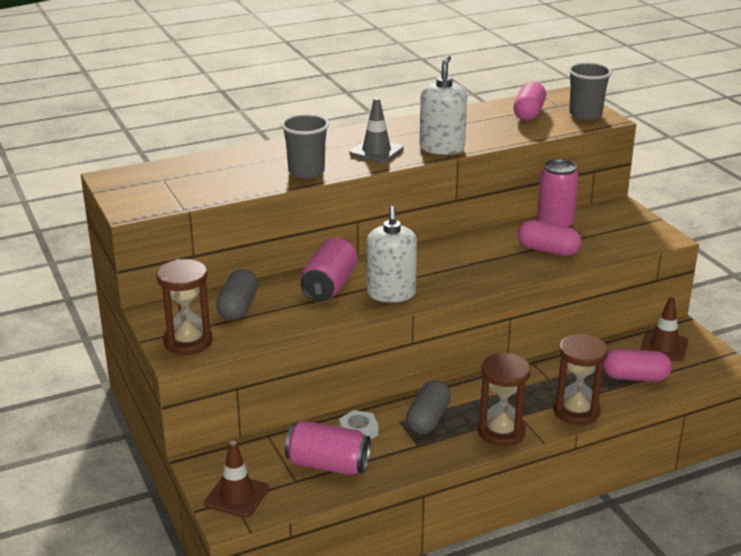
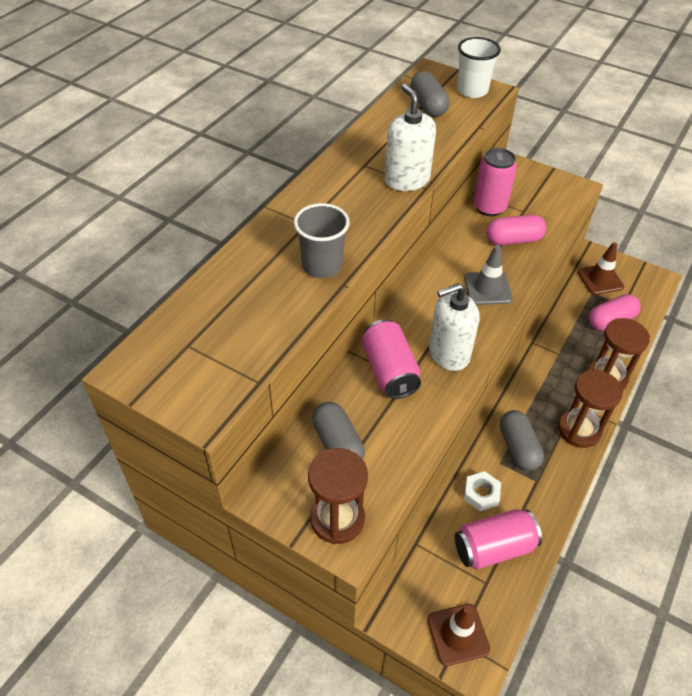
camera: 35 degrees left, 20 degrees up
(376, 151) = (356, 209): grey traffic cone -> grey traffic cone (487, 288)
(391, 293) = (449, 353): white soap dispenser -> white soap dispenser turned 105 degrees clockwise
(528, 113) = (428, 105): pink capsule -> grey capsule
(585, 114) = (472, 90): grey cup -> white cup

